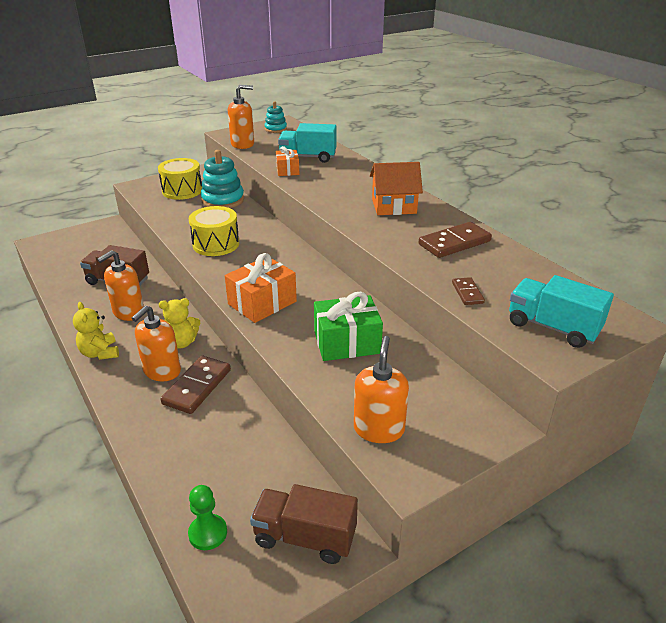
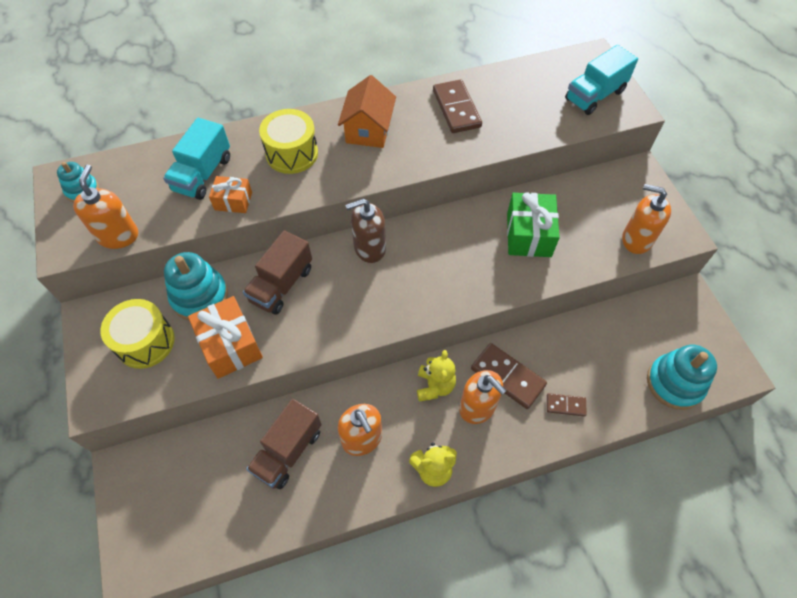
camera: 75 degrees left, 25 degrees up
(208, 533) = (674, 383): green pawn -> turquoise stacking toy
(216, 244) = (315, 316): yellow drum -> yellow drum (292, 153)
(262, 303) = (451, 288): orange gift -> orange gift (230, 345)
(292, 256) = (369, 248): none -> brown soap dispenser
(305, 537) = (681, 321): brown truck -> brown truck (281, 285)
(467, 293) = (540, 126): brown domino -> brown domino (565, 405)

